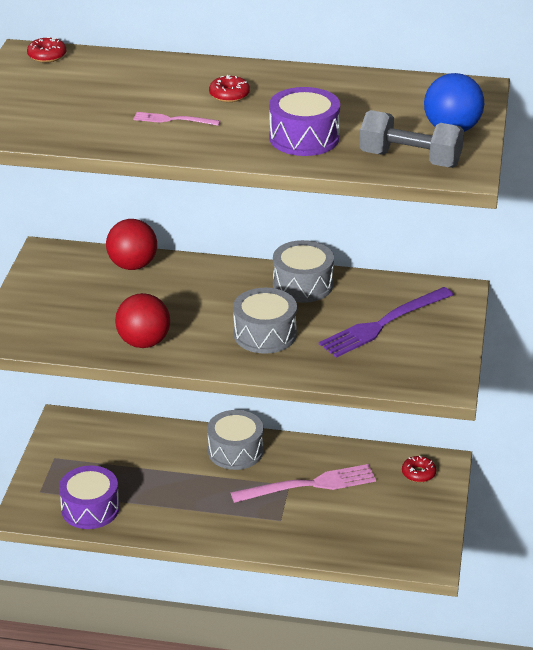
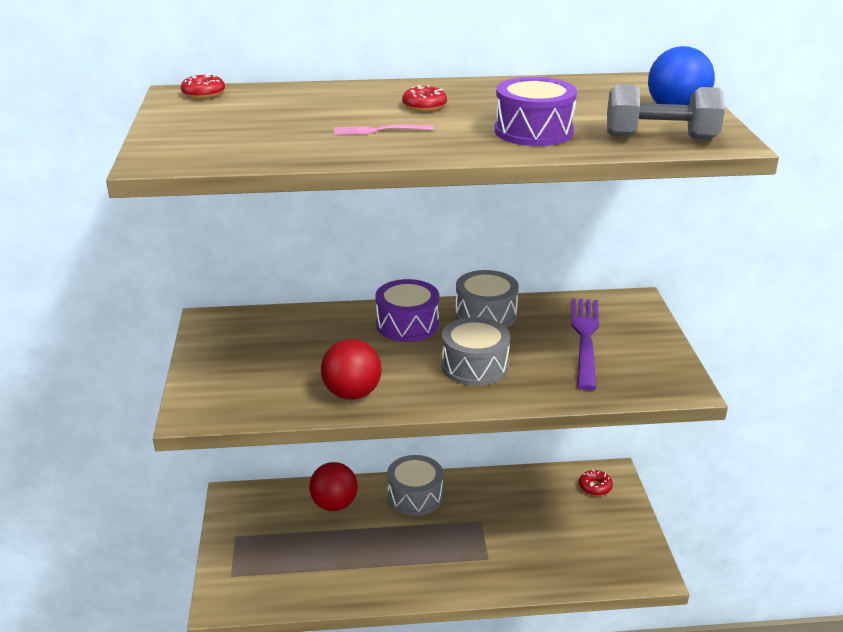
camera: 15 degrees left, 5 degrees down
(90, 509) = (291, 584): purple drum -> purple drum (407, 325)
(132, 265) = (305, 320): red ball -> red ball (334, 504)
(308, 485) = (499, 517): pink fork -> none
(383, 324) = (585, 339): purple fork -> purple fork turned 150 degrees clockwise

